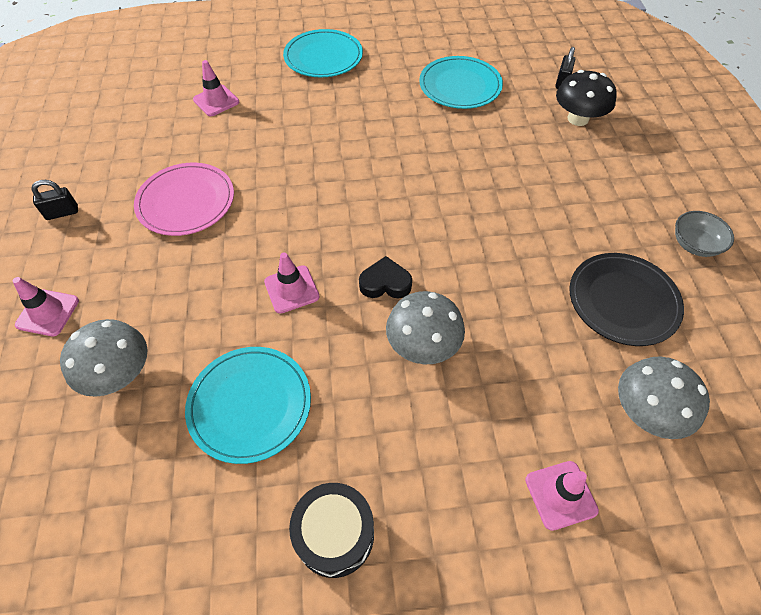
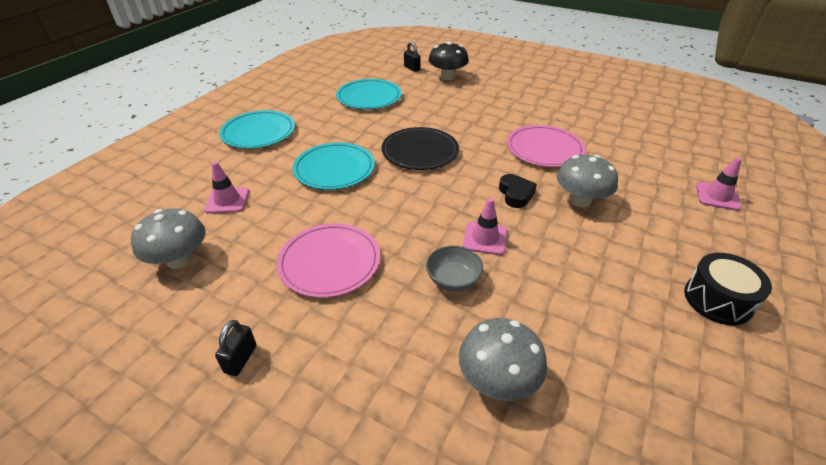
camera: 55 degrees left, 15 degrees down
(48, 313) = (374, 417): pink traffic cone -> none
(250, 405) = (583, 303): turquoise plate -> turquoise plate (334, 169)
(385, 283) = (515, 194): black heart -> black heart turned 135 degrees clockwise
(501, 273) = (544, 149): none -> pink plate
(623, 301) = (595, 122): black plate -> black plate (420, 151)
(646, 411) = (674, 147): grey mushroom -> grey mushroom (179, 259)
(694, 244) = (573, 88): grey bowl -> grey bowl (453, 279)

